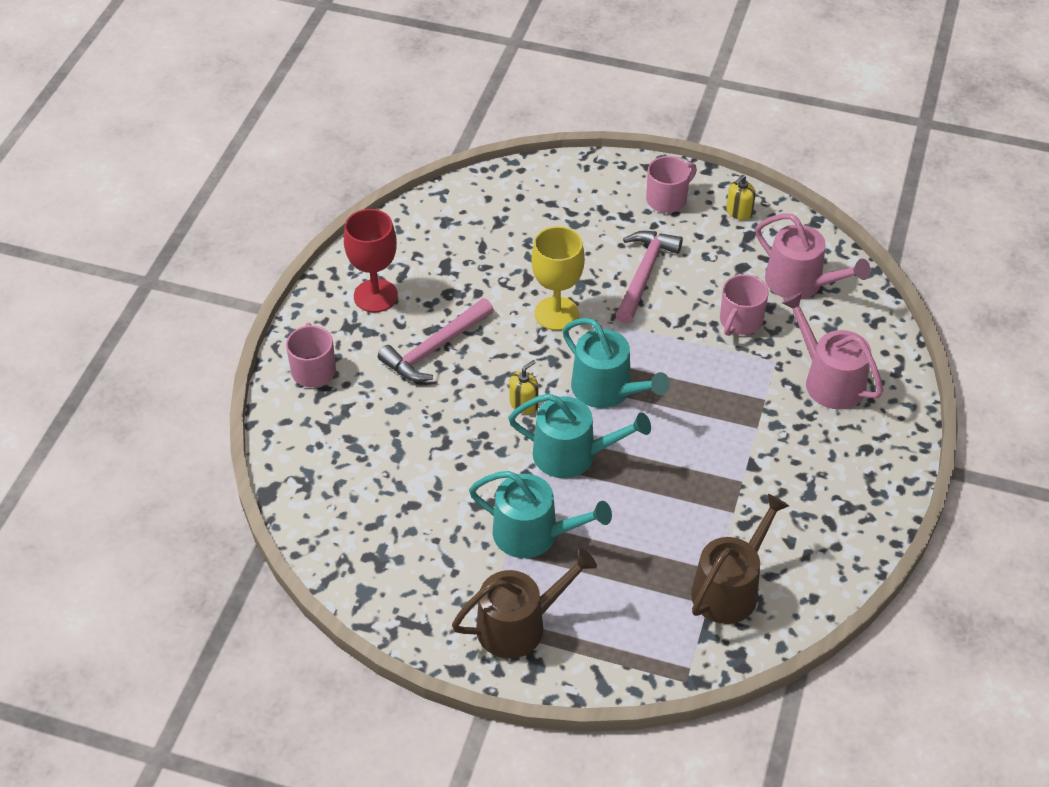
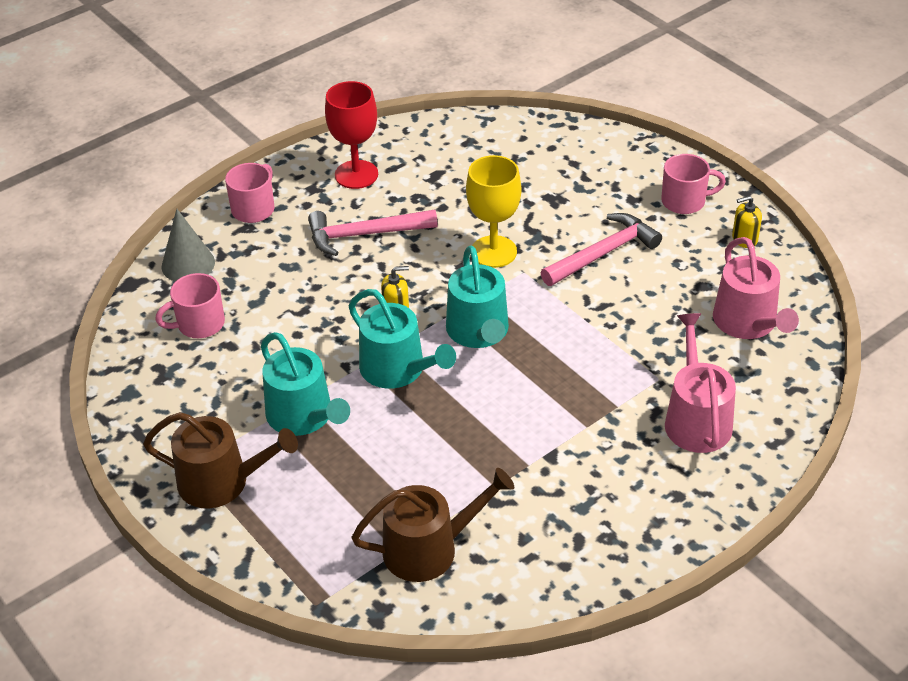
camera: 35 degrees right, 5 degrees down
(303, 450) = (188, 264): none -> grey cone
(740, 321) = (657, 330): pink mug -> pink mug (199, 324)

